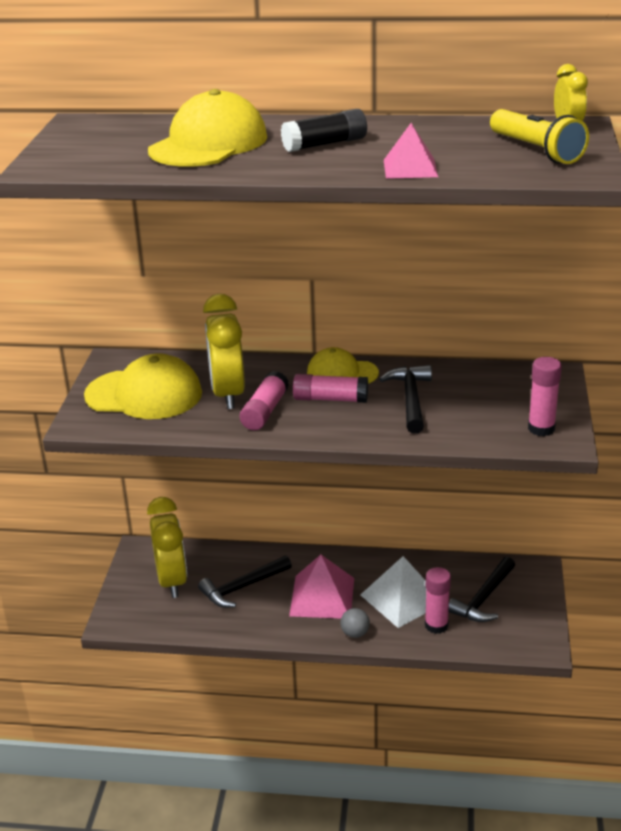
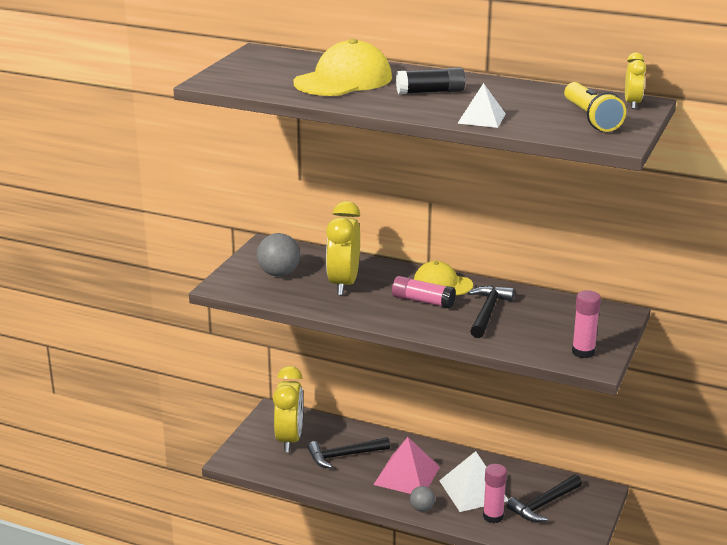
camera: 15 degrees right, 5 degrees down
(144, 394) = (279, 273): yellow cap -> grey ball
(265, 411) = (366, 301): pink glue stick -> none
(410, 168) = (481, 118): pink pyramid -> white pyramid

